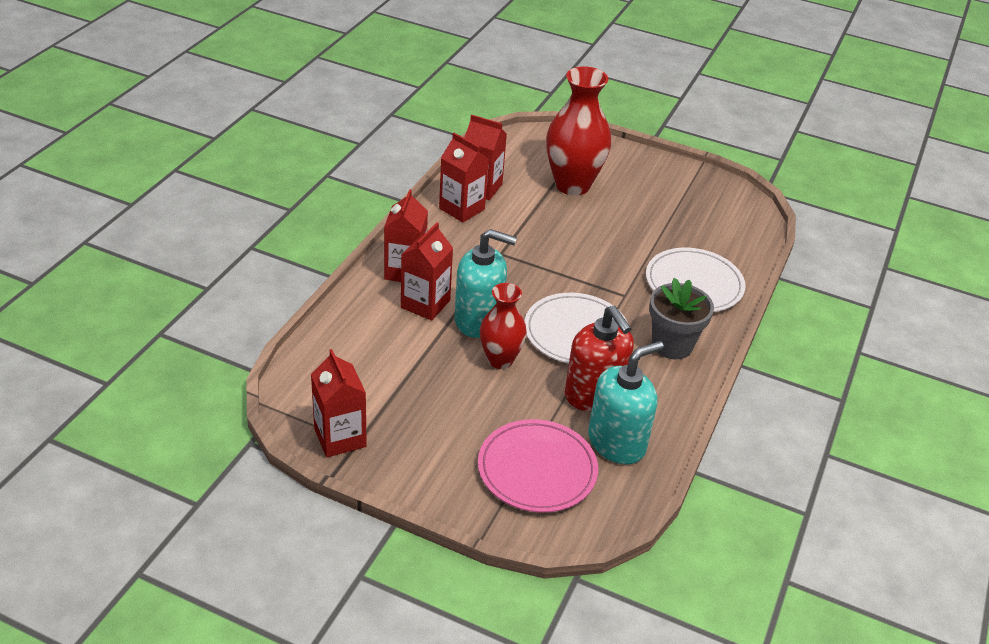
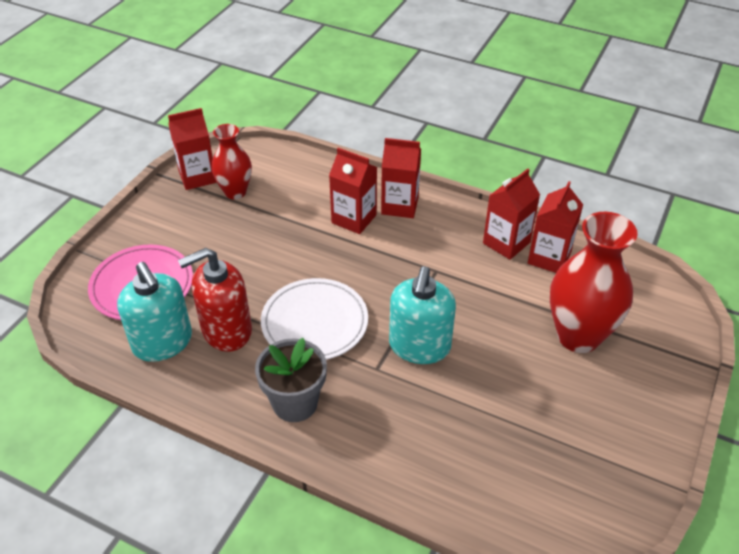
camera: 95 degrees right, 5 degrees up
(479, 320) = (332, 253): turquoise soap dispenser -> turquoise soap dispenser (419, 346)
(500, 360) = (278, 266): red vase -> red vase (235, 192)
(694, 284) = (402, 439): white plate -> none

